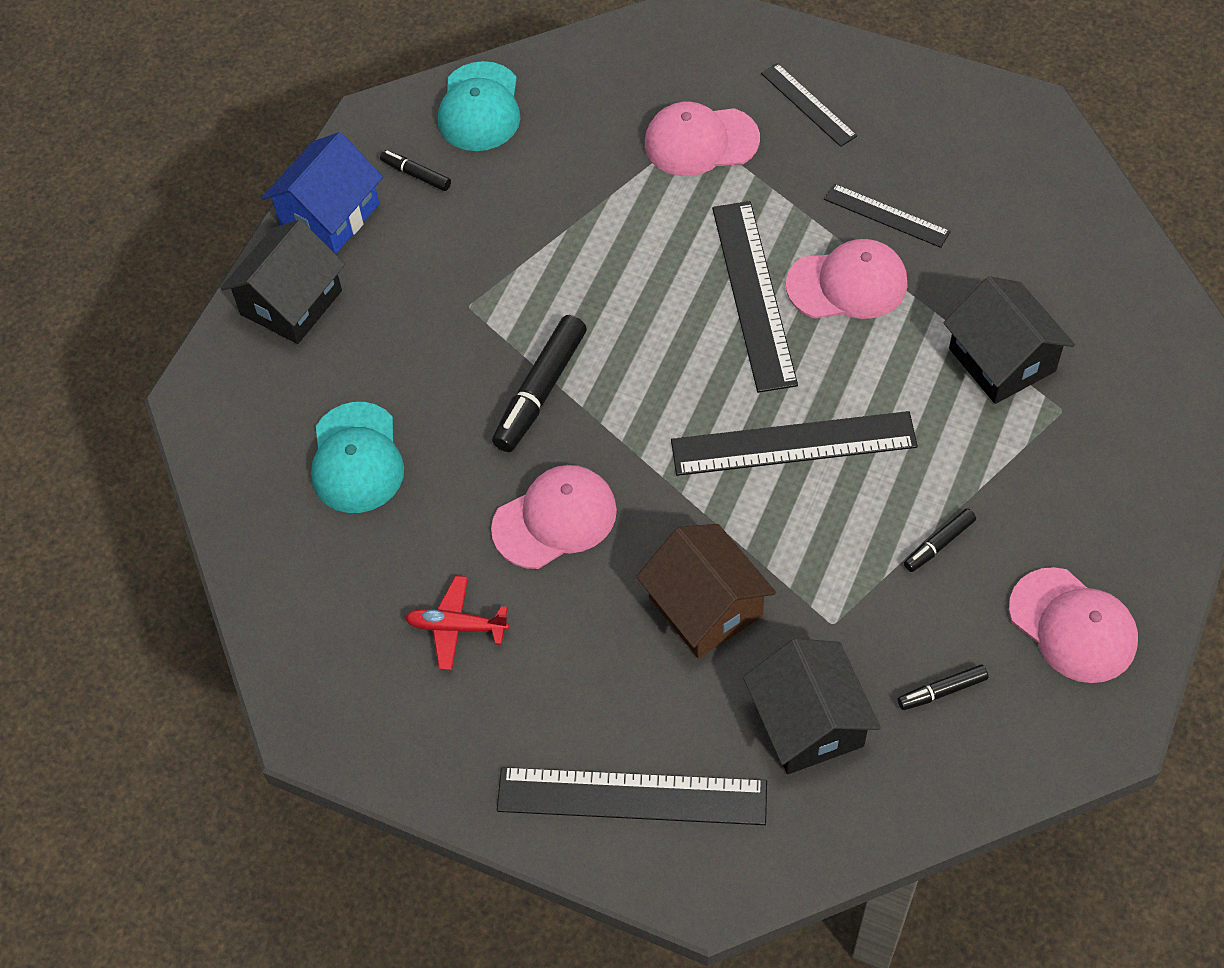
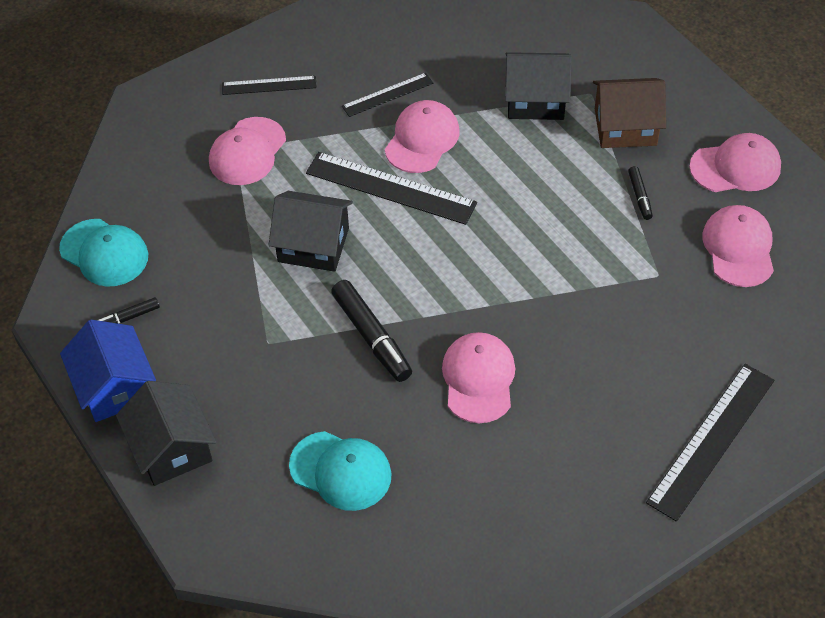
camera: 60 degrees left, 5 degrees down
(456, 627) = (521, 477): red plane -> none
(705, 606) = (602, 332): brown house -> brown house (625, 127)
(793, 444) = (517, 227): black ruler -> none
(808, 722) = (717, 323): black house -> black house (313, 245)
(942, 691) = (738, 248): black marker -> pink cap

